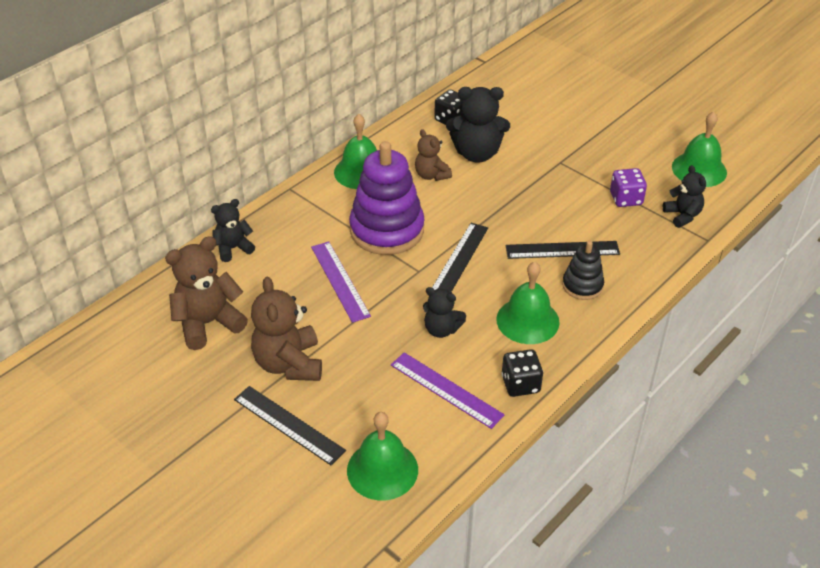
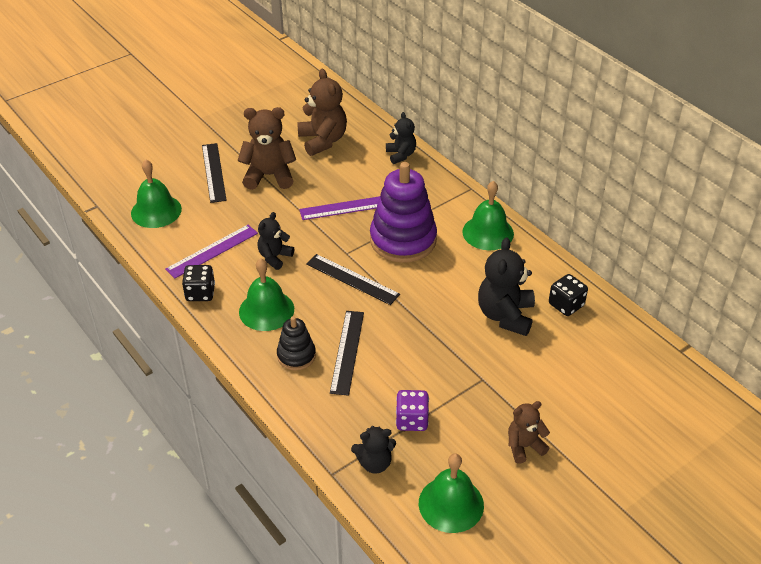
camera: 100 degrees right, 0 degrees up
(289, 424) = (214, 172): black ruler -> black ruler turned 60 degrees counterclockwise
(431, 175) = (475, 278): brown teddy bear -> brown teddy bear (524, 446)

